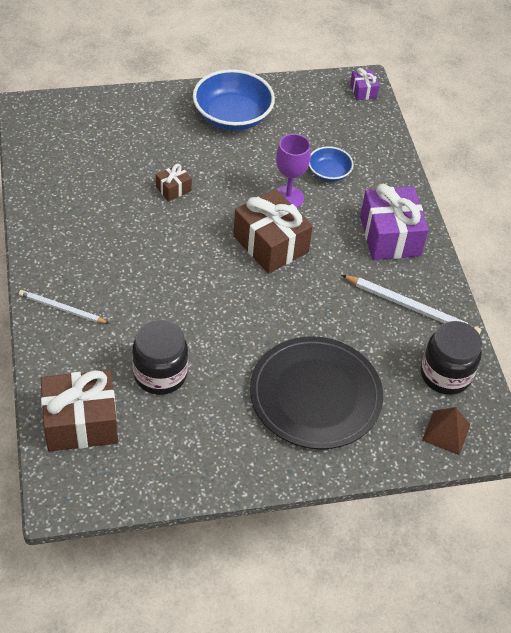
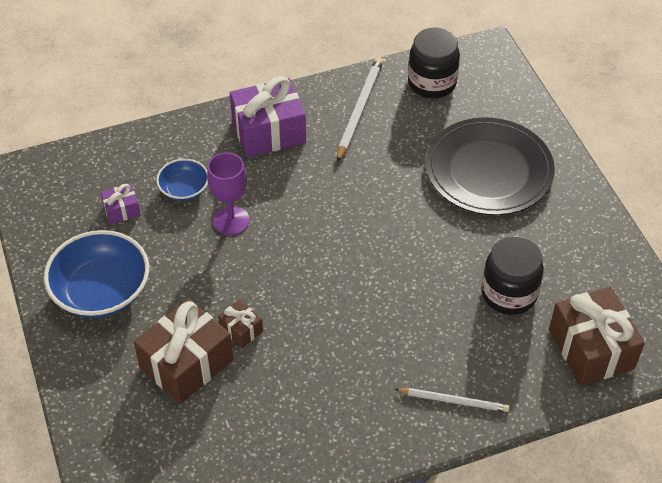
camera: 95 degrees left, 0 degrees up
(62, 309) = (454, 401): white pencil -> white pencil turned 90 degrees counterclockwise
(270, 244) = (306, 227): brown gift -> brown gift (186, 364)
(363, 91) = (37, 171): purple gift -> purple gift (122, 210)
(446, 432) = (494, 80): brown pyramid -> none

